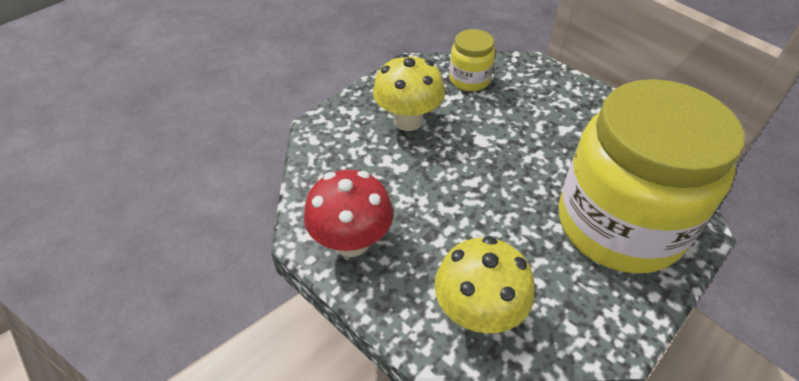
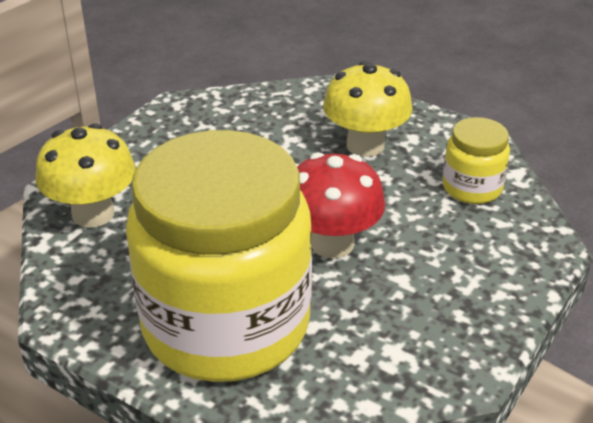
camera: 80 degrees right, 10 degrees down
(351, 241) = (173, 130): red mushroom -> red mushroom (332, 243)

